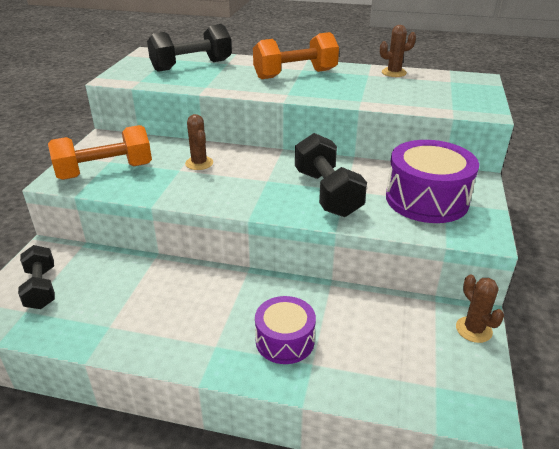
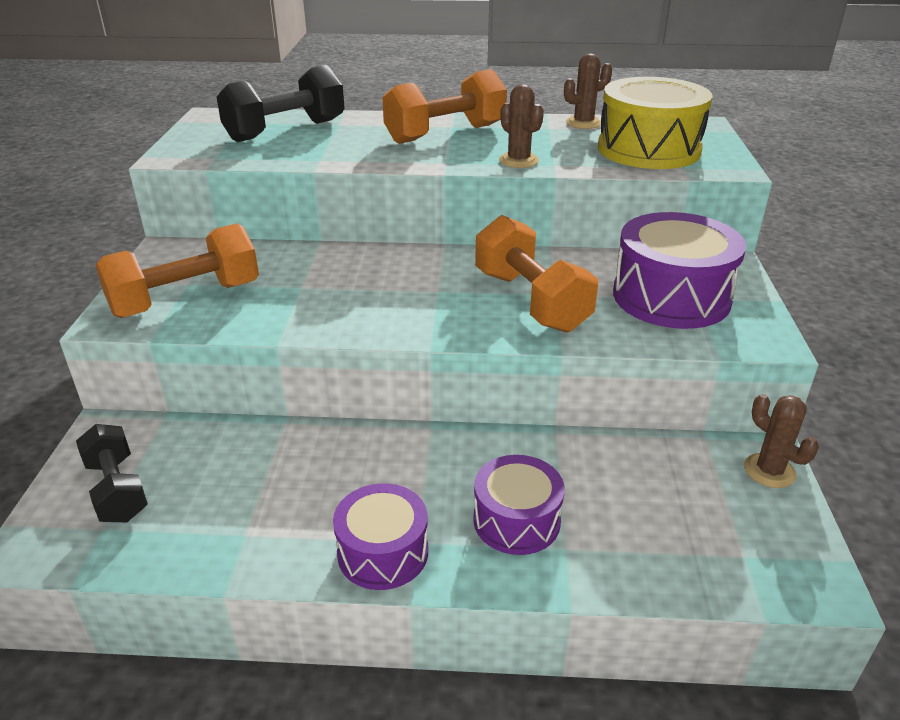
camera: 10 degrees left, 0 degrees up
(191, 349) = (383, 552): none -> purple drum
(199, 163) = (328, 275): brown cactus -> brown cactus (518, 161)
(327, 193) = (530, 301): black dumbbell -> orange dumbbell
(432, 94) = (648, 149): none -> yellow drum

